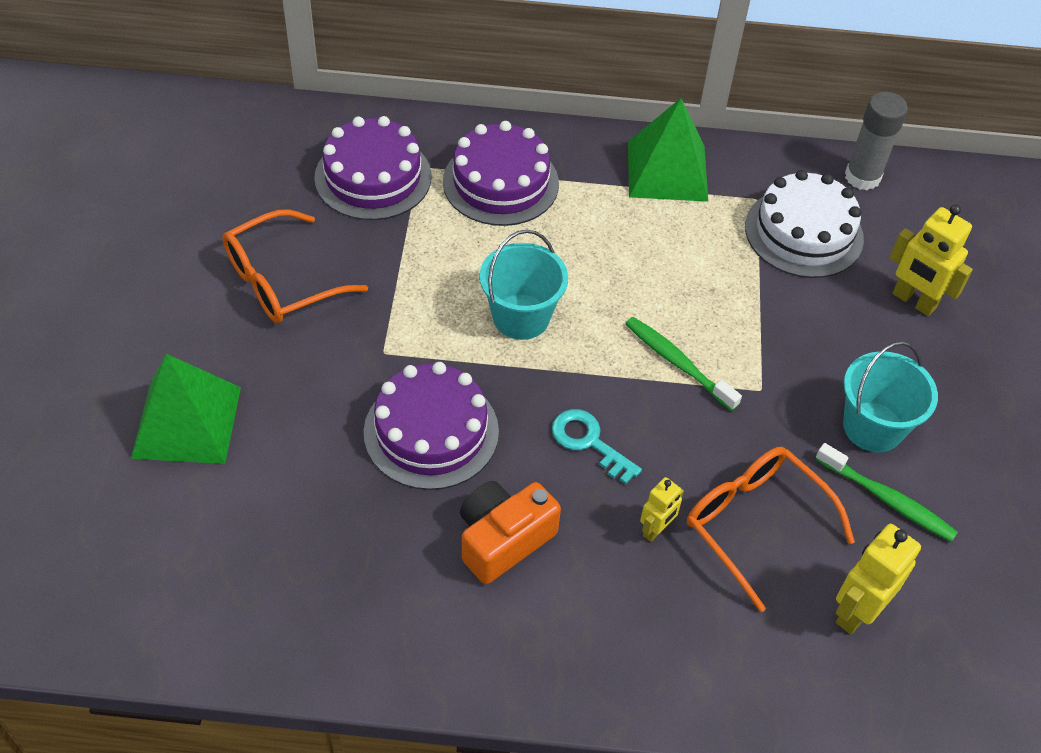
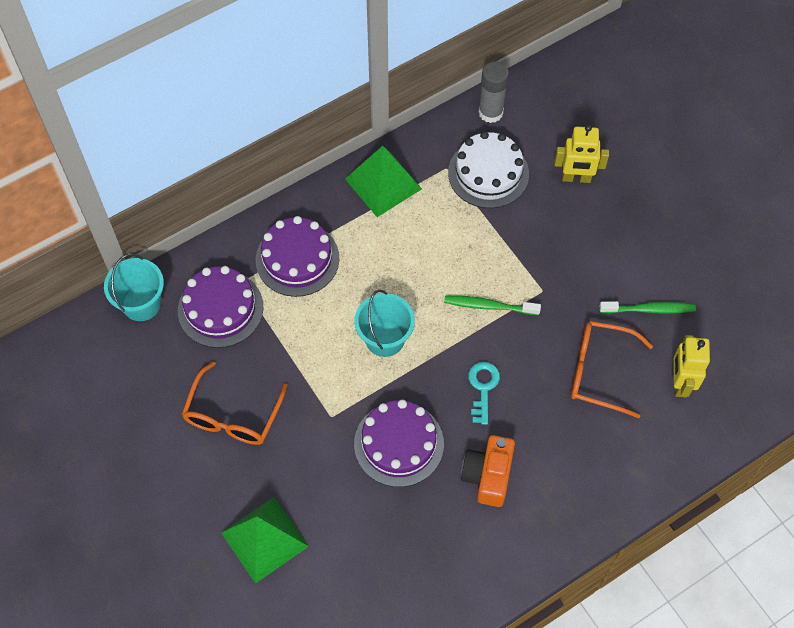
camera: 35 degrees left, 10 degrees up
(589, 442) = (483, 387): turquoise key -> turquoise key turned 90 degrees clockwise
(656, 530) = (556, 412): yellow robot -> none
(872, 427) = (612, 272): turquoise bucket -> turquoise bucket (141, 304)

